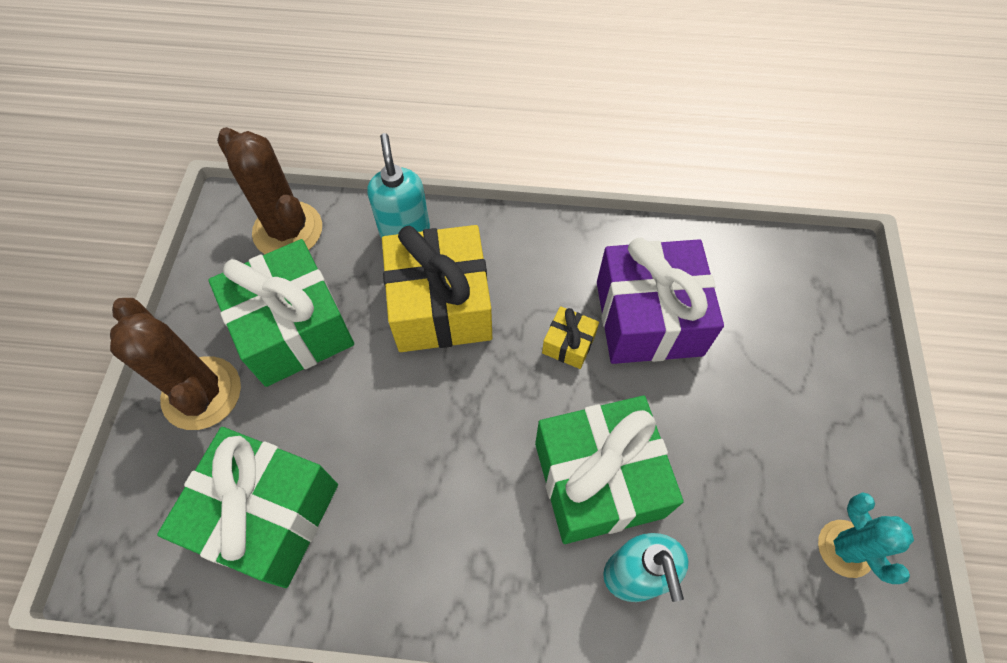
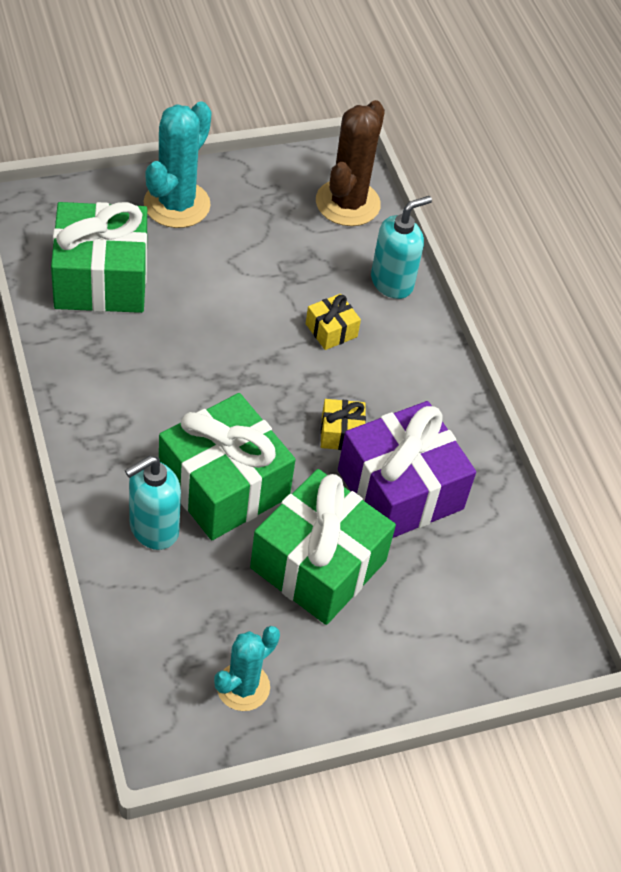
camera: 60 degrees right, 10 degrees down
(202, 393) = (177, 204): brown cactus -> turquoise cactus
(293, 328) = (258, 240): green gift -> green gift (318, 564)
(440, 305) = (331, 330): yellow gift -> yellow gift, size x0.44

